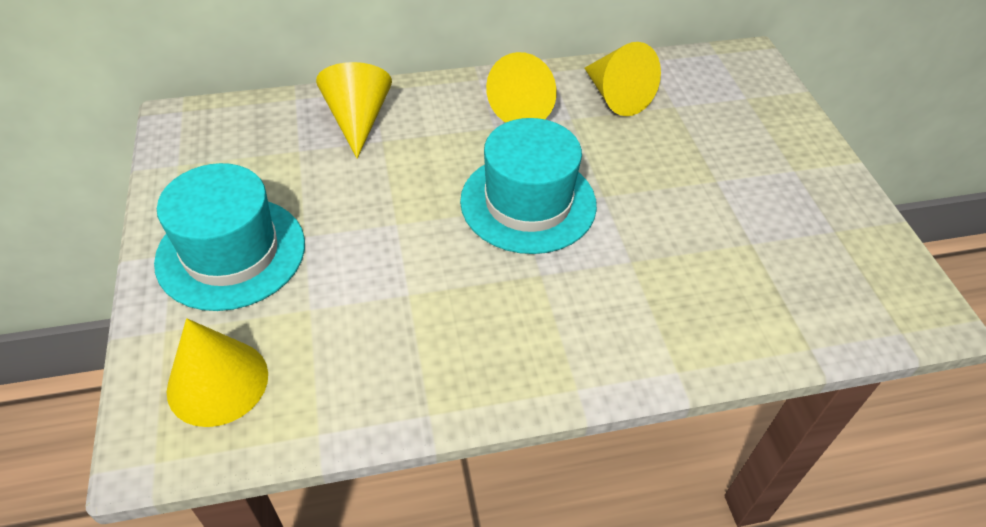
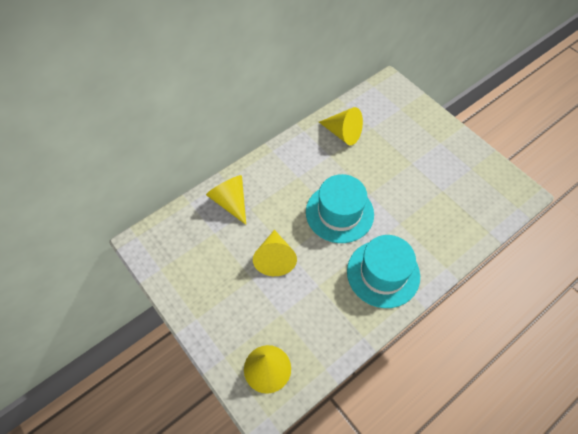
camera: 25 degrees left, 10 degrees up
(231, 252) = (224, 304): turquoise hat -> turquoise hat (383, 273)
(526, 107) = (305, 158): yellow cone -> yellow cone (275, 258)

